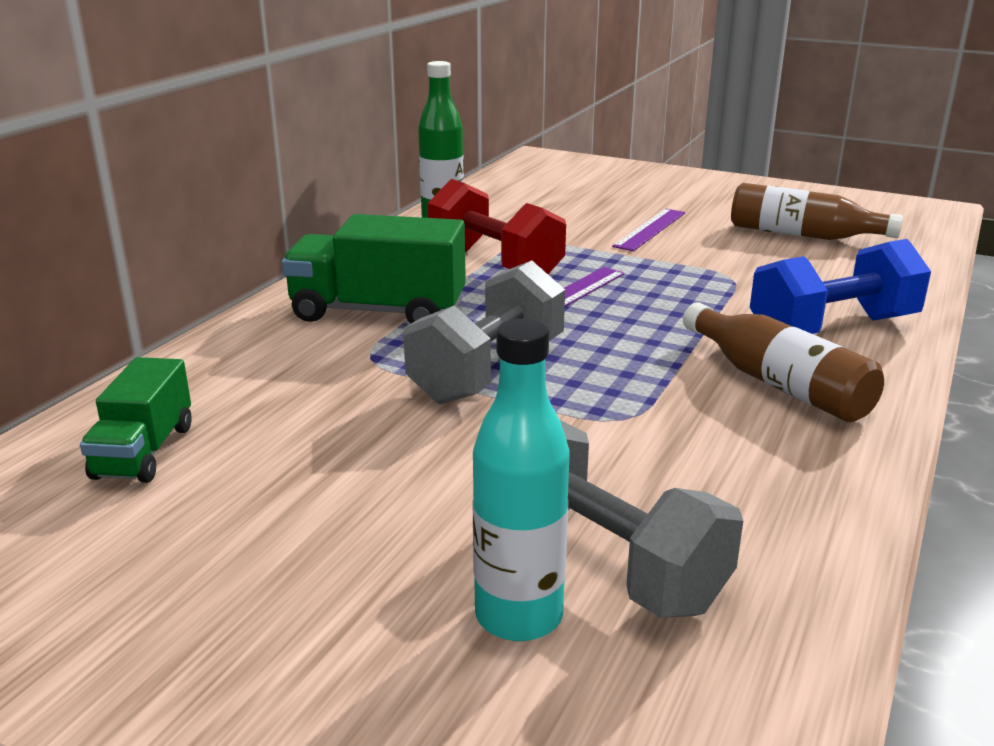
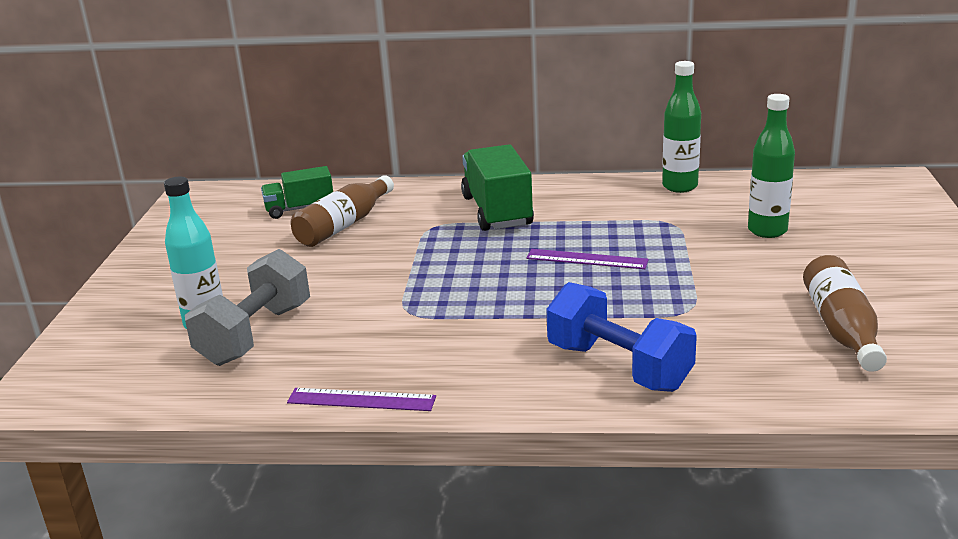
camera: 70 degrees right, 0 degrees up
(488, 371) = (441, 261): grey dumbbell -> none
(494, 263) = (614, 223): red dumbbell -> none
(590, 214) = (767, 231): none -> green bottle
(650, 229) = (762, 260): purple ruler -> purple ruler (361, 400)
(778, 384) = (496, 356): brown bottle -> brown bottle (344, 225)

